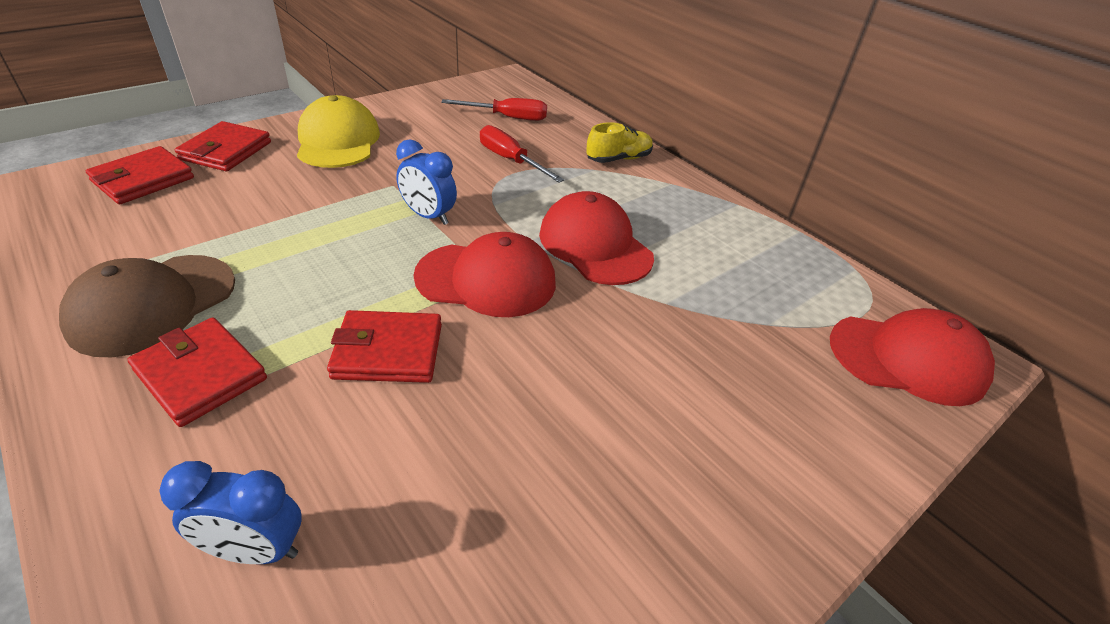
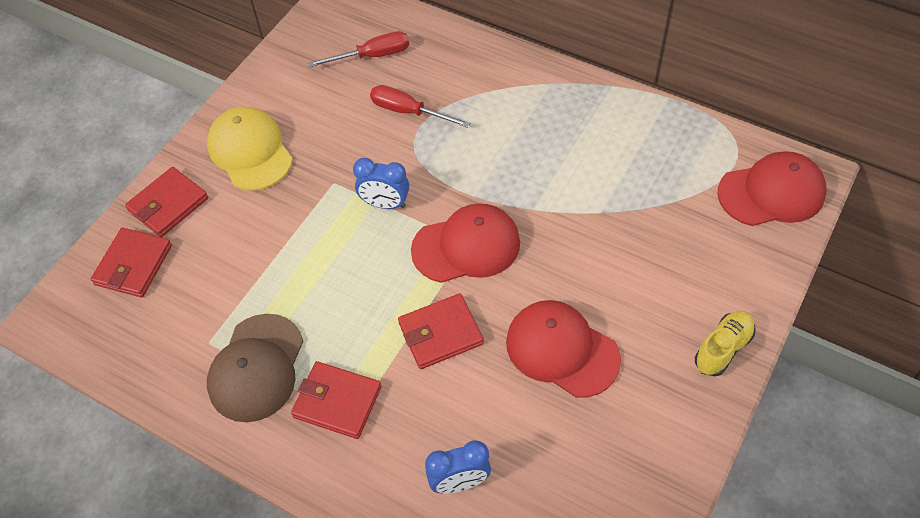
camera: 15 degrees left, 15 degrees up
(226, 151) = (168, 204): red wallet -> red wallet turned 45 degrees clockwise
(595, 245) = (524, 179): red cap -> red cap (562, 350)
(618, 159) = (495, 71): yellow shoe -> yellow shoe (723, 348)

